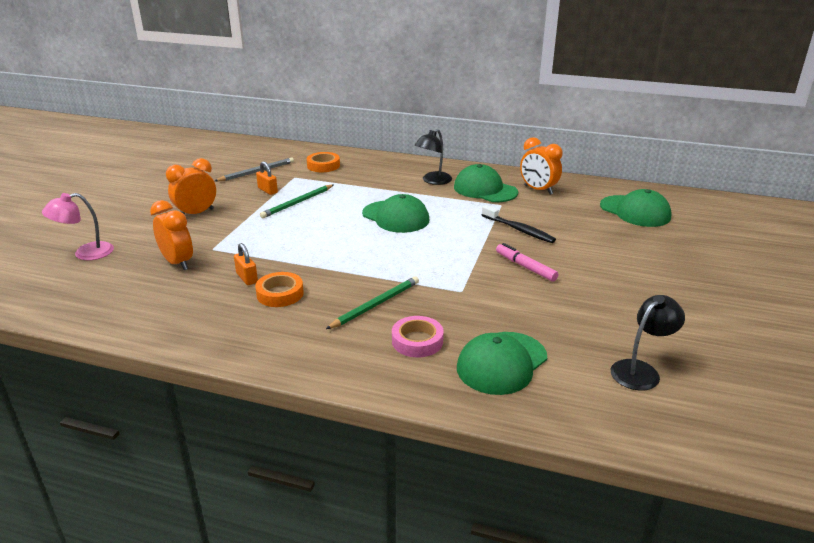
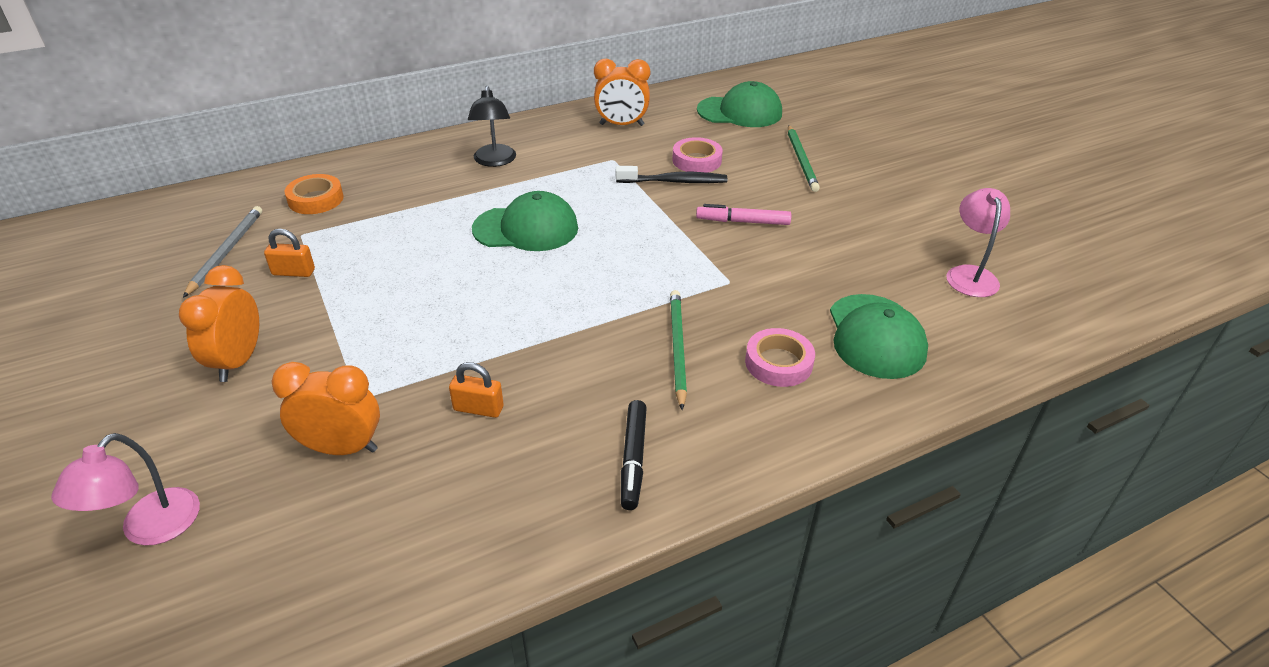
camera: 45 degrees left, 10 degrees up
(272, 336) = (633, 459): none -> black marker
(280, 294) = (554, 402): orange tape -> none
(297, 203) = (369, 270): green pencil -> green pencil (801, 160)
(485, 190) = (568, 148): green cap -> none
(554, 225) = (696, 160): none -> pink tape
(641, 370) = (970, 274): black lamp -> pink lamp

